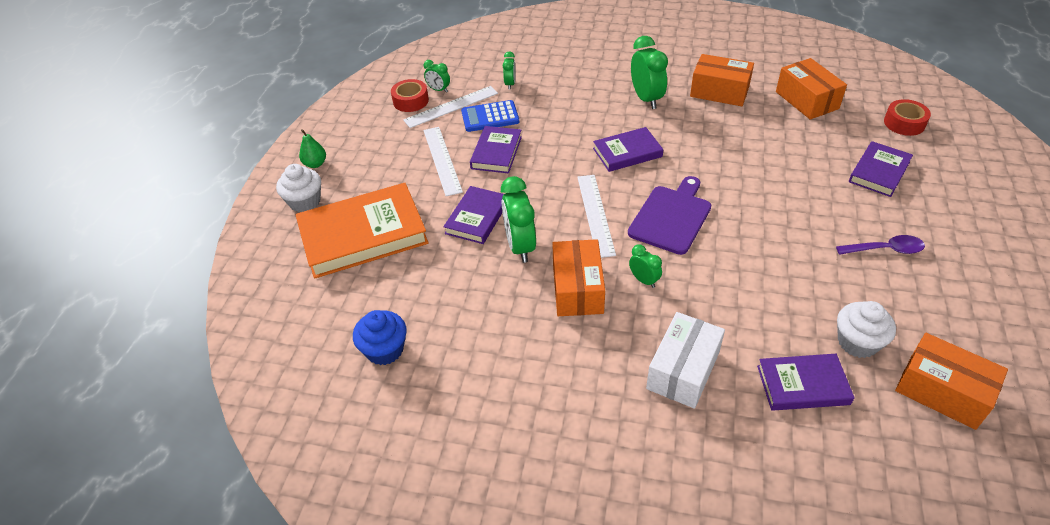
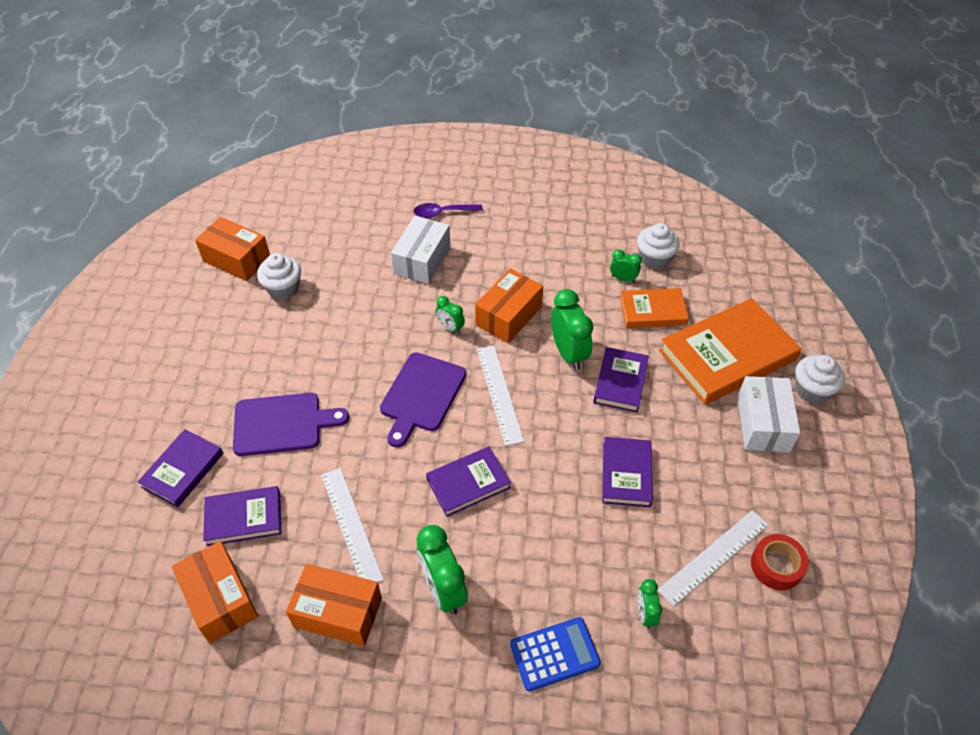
camera: 170 degrees right, 5 degrees up
(315, 164) = (836, 443): green pear -> none
(365, 179) = (763, 423): none -> white box
(385, 350) = (654, 258): blue cupcake -> white cupcake
(416, 284) = (653, 311): none -> orange book
(439, 90) = (747, 594): green clock -> green clock (623, 279)
(442, 160) = (687, 458): white ruler -> white ruler (351, 525)
(490, 117) = (653, 538): blue calculator -> blue calculator (554, 654)
(577, 289) = (509, 316): orange box -> orange box turned 45 degrees clockwise
(802, 201) = (282, 424): none -> purple cutting board
(803, 385) = (335, 256): purple book -> purple book (244, 518)
(885, 249) = (222, 372): purple spoon -> purple spoon (443, 213)
(904, 123) = (111, 557): red tape -> none

